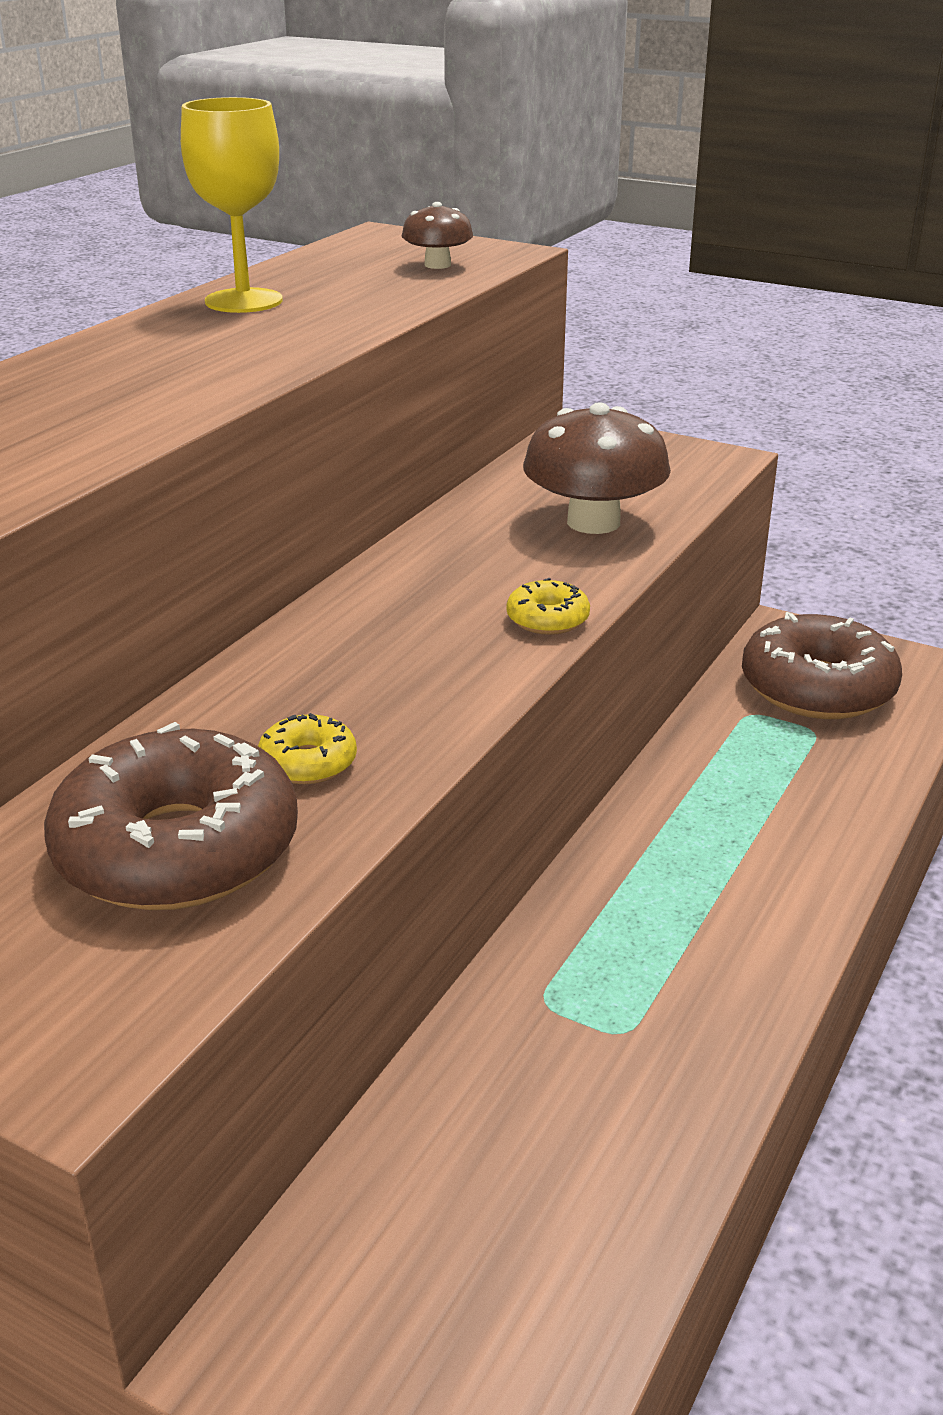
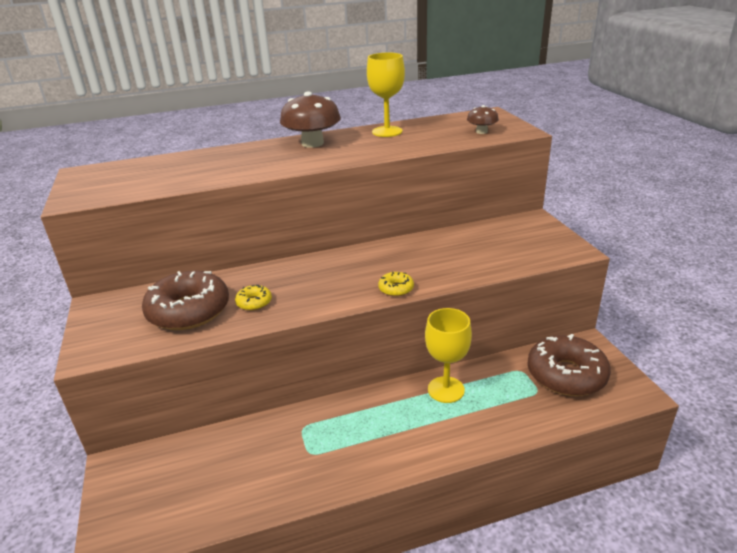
camera: 45 degrees right, 0 degrees up
(593, 522) = (475, 258): brown mushroom -> brown mushroom (312, 143)
(688, 799) = (446, 389): none -> yellow goblet

